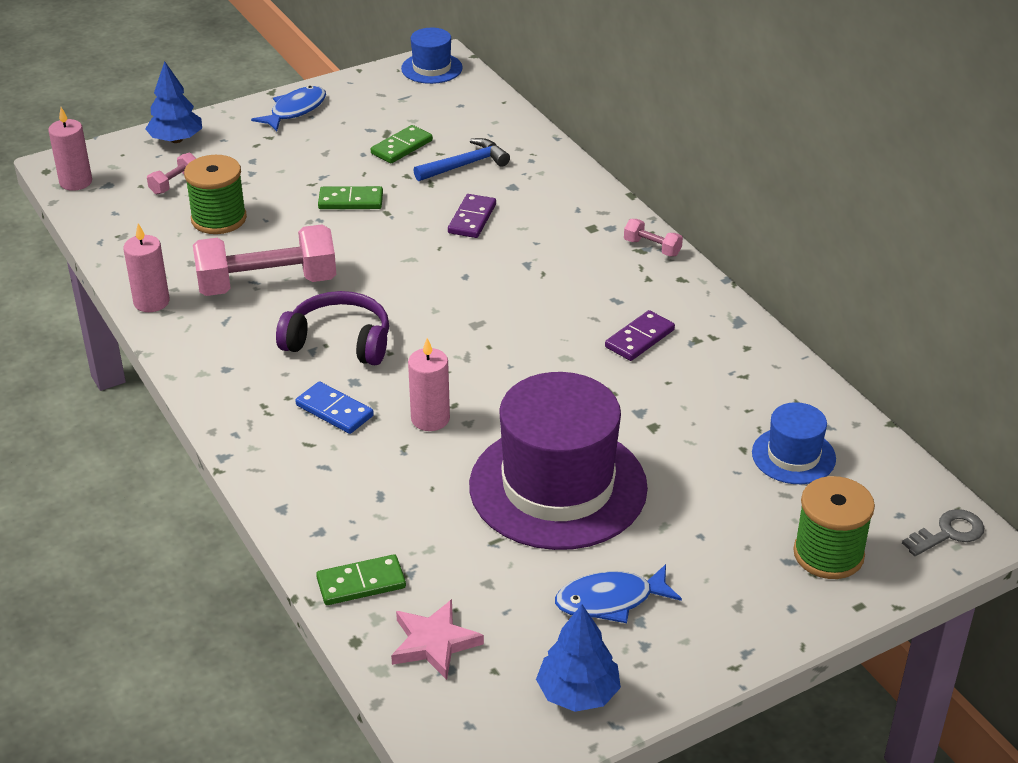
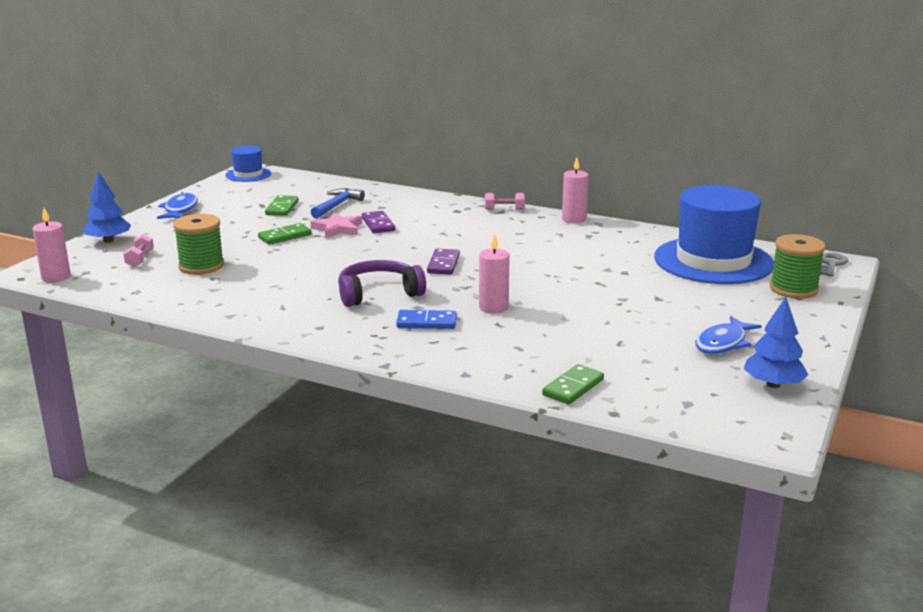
camera: 35 degrees left, 15 degrees down
(151, 302) = (212, 314): pink candle -> pink candle (574, 219)
(267, 284) = (286, 284): pink dumbbell -> none
(434, 643) = (660, 395): pink star -> pink star (338, 229)
(558, 486) = (615, 310): purple hat -> none
(640, 339) = (558, 243): purple domino -> purple domino (443, 264)
(793, 456) = (713, 261): blue hat -> blue hat, size x2.09

